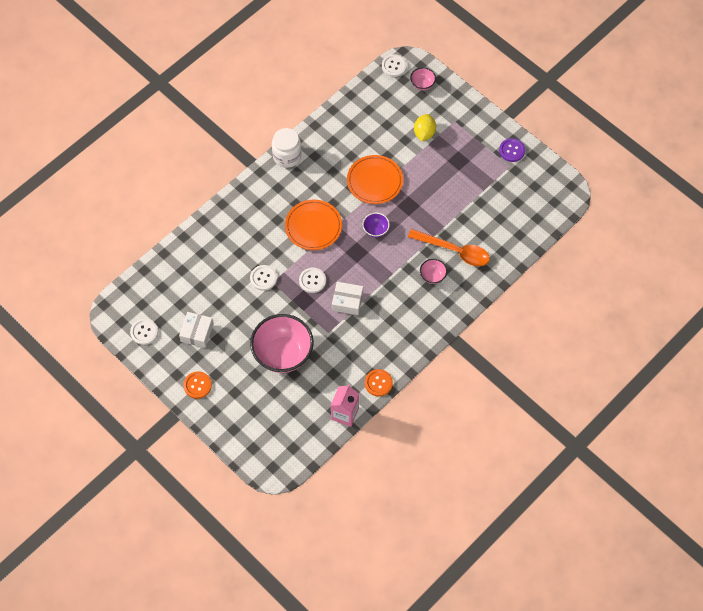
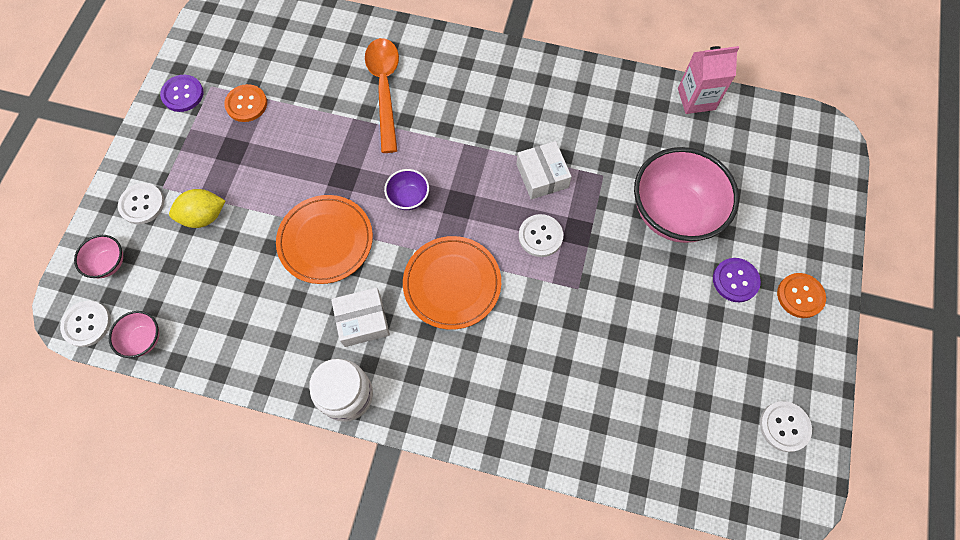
camera: 120 degrees left, 5 degrees up
(197, 332) = (727, 346): white box -> white box (362, 321)
(226, 359) = (735, 280): none -> purple button
(263, 278) = (580, 304): white button -> white button (142, 204)
(378, 383) = (629, 83): orange button -> orange button (246, 104)
(432, 276) = (439, 96): pink bowl -> pink bowl (143, 339)

